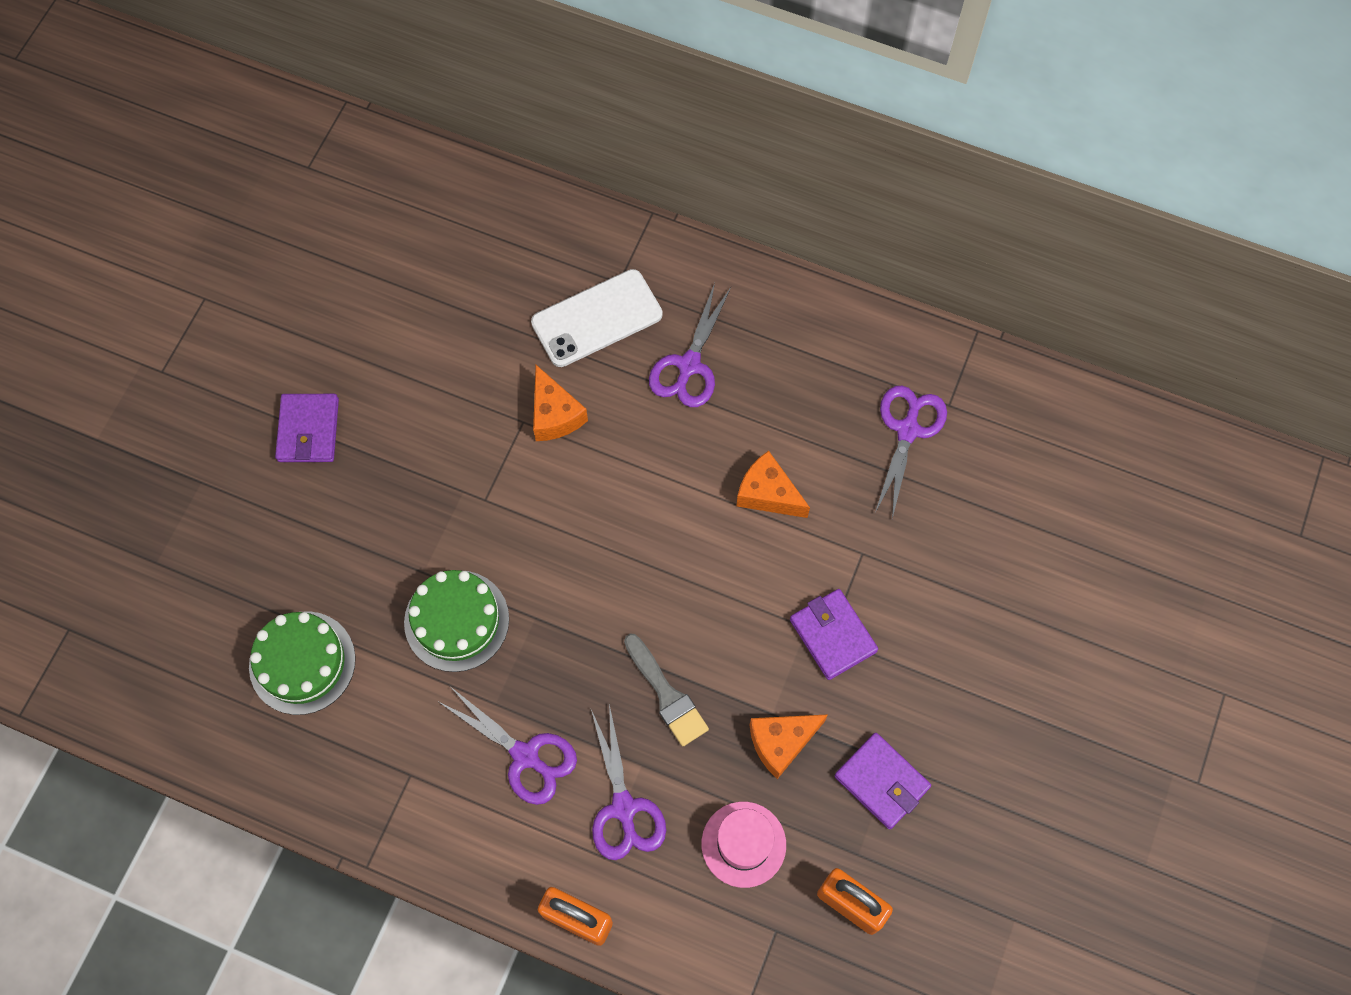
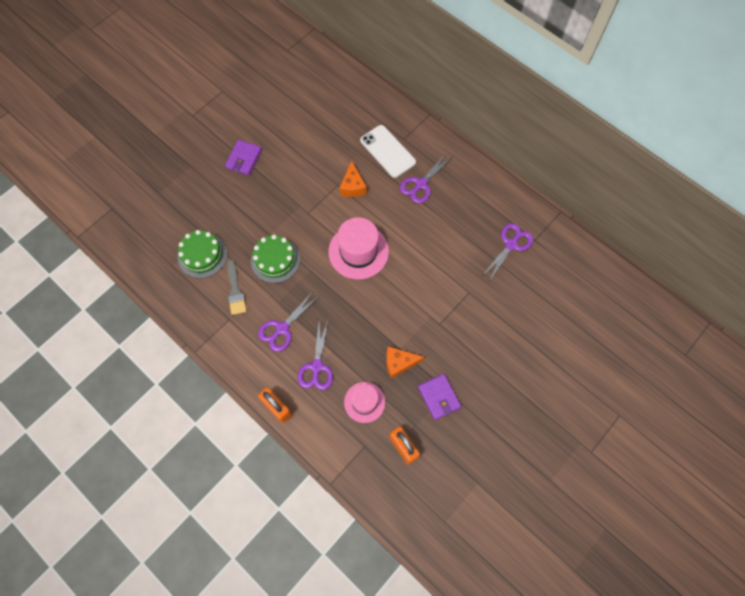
camera: 20 degrees right, 0 degrees up
(525, 756) = (282, 328): purple scissors -> purple scissors turned 75 degrees clockwise
(597, 319) = (387, 151): white phone -> white phone turned 60 degrees clockwise
(617, 545) = (358, 251): none -> pink hat
(667, 695) = (355, 324): grey brush -> grey brush (235, 291)
(768, 494) = (435, 251): orange cheese -> none
(832, 635) = (441, 324): purple wallet -> none

